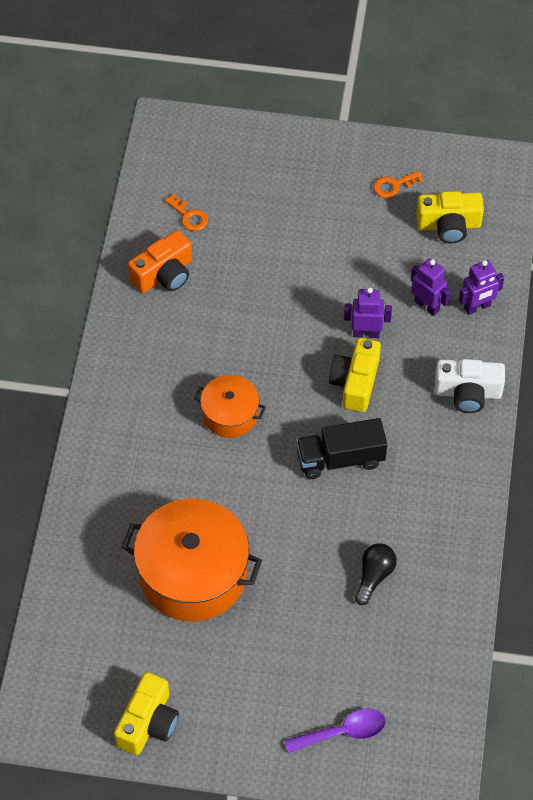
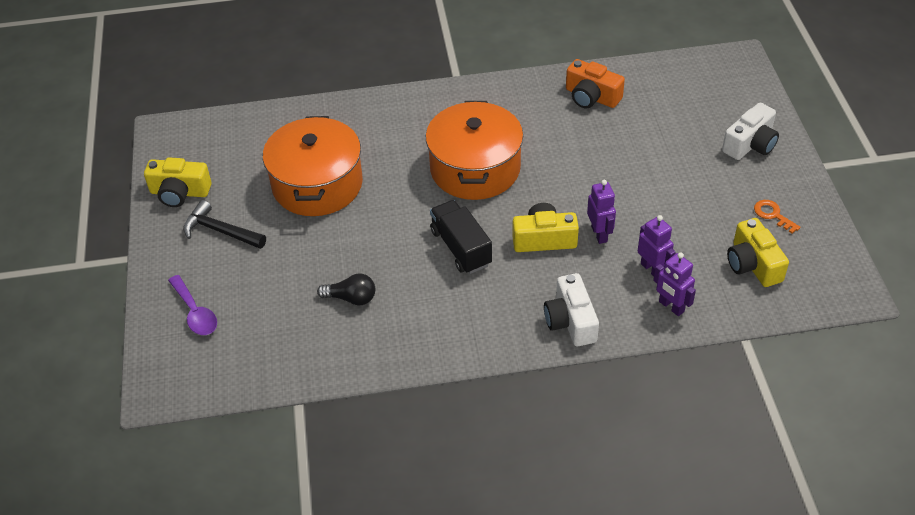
camera: 75 degrees right, 10 degrees down
(189, 216) = (657, 96): orange key -> none
(229, 687) = (221, 231): none -> black hammer
(230, 414) = (475, 168): orange pot -> orange pot, size x1.85
(293, 165) = (750, 144): none -> white camera
(427, 306) = (652, 269): purple robot -> purple robot turned 60 degrees counterclockwise

